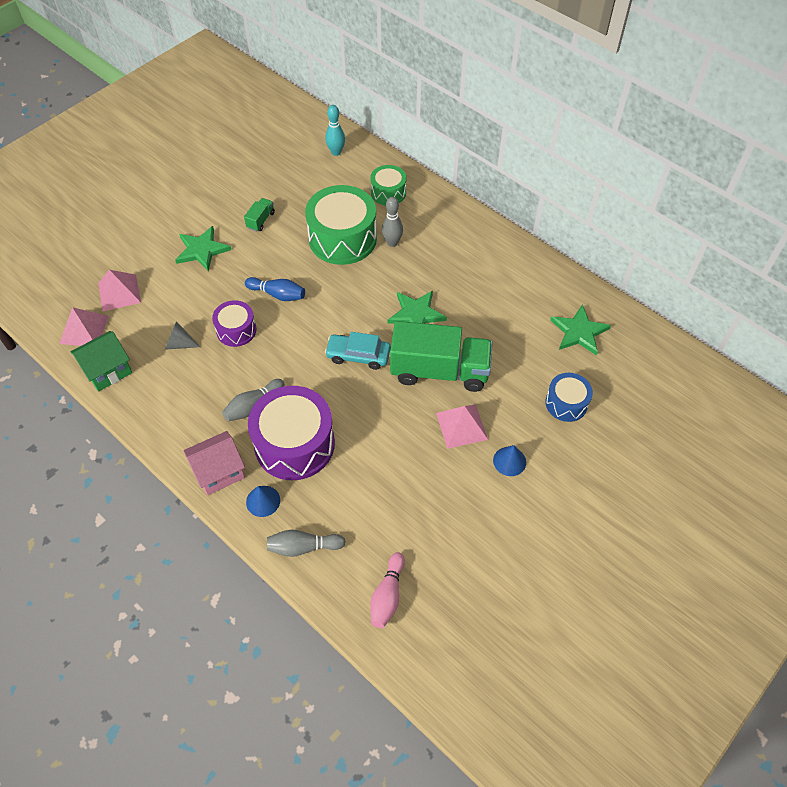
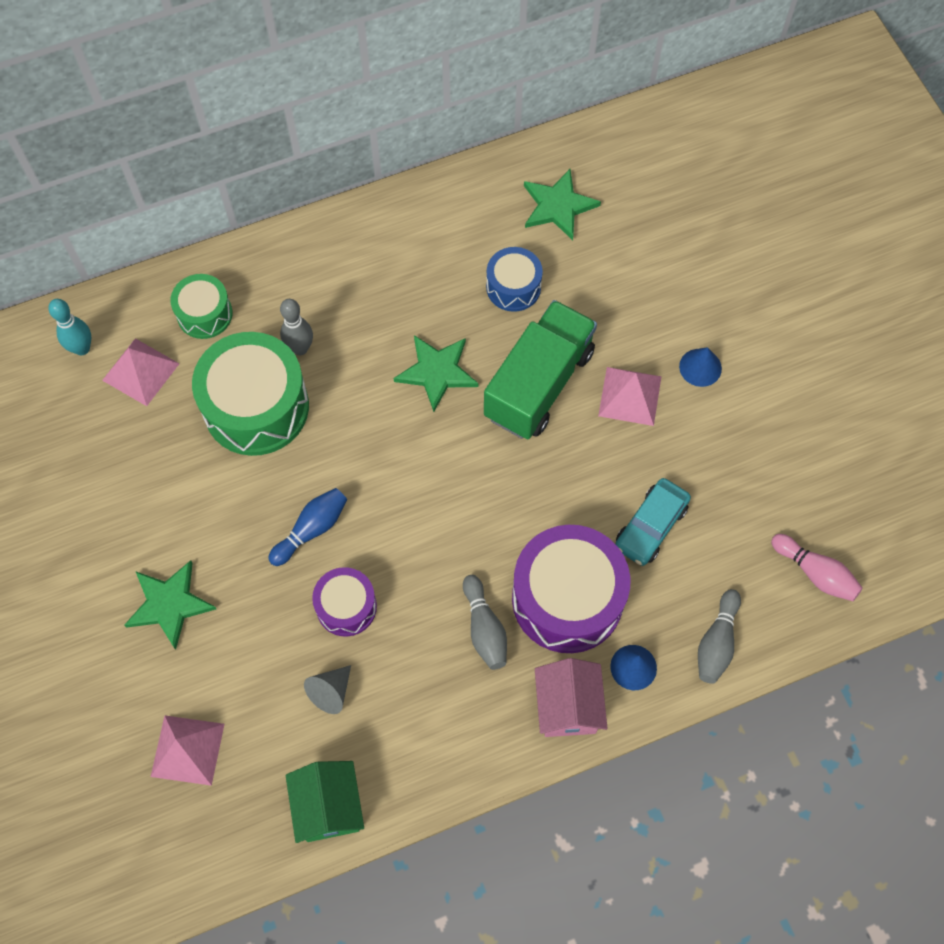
camera: 65 degrees left, 10 degrees up
(84, 329) = (232, 822): pink pyramid -> pink pyramid (140, 372)
(260, 220) = (158, 502): green truck -> none
(358, 355) = (467, 468): turquoise car -> turquoise car (650, 526)
(566, 403) = (651, 270): blue drum -> blue drum (513, 287)

